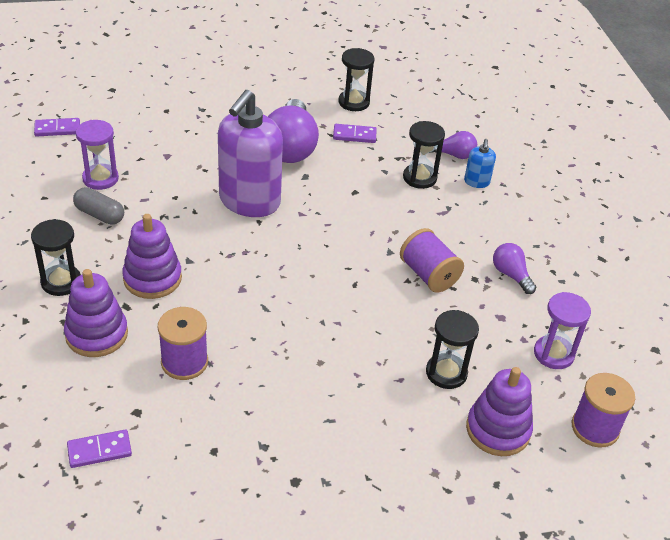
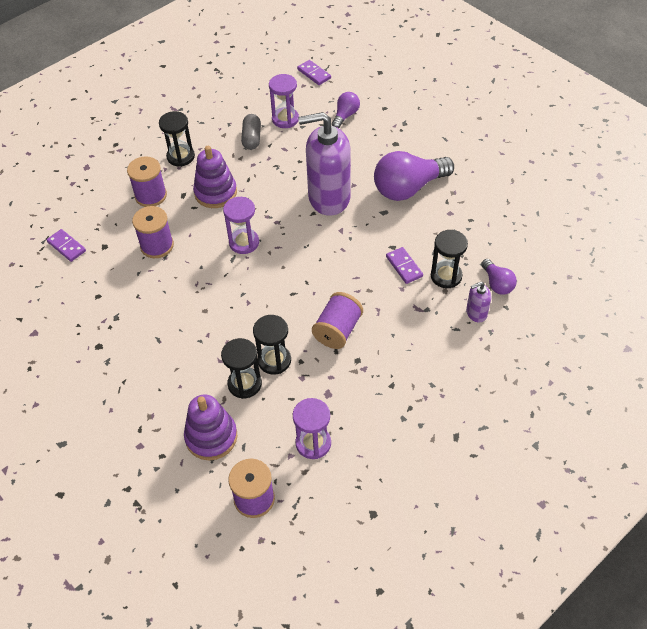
camera: 65 degrees right, 10 degrees up
(96, 334) = (151, 195): purple stacking toy -> purple spool
(250, 289) = (244, 242): none -> purple hourglass
(353, 102) = (501, 195): black hourglass -> black hourglass (274, 360)
(354, 135) = (459, 215): purple domino -> purple domino (404, 266)
(476, 182) = (476, 313): blue soap dispenser -> purple soap dispenser
(511, 275) = (381, 381): purple light bulb -> purple light bulb (345, 115)

